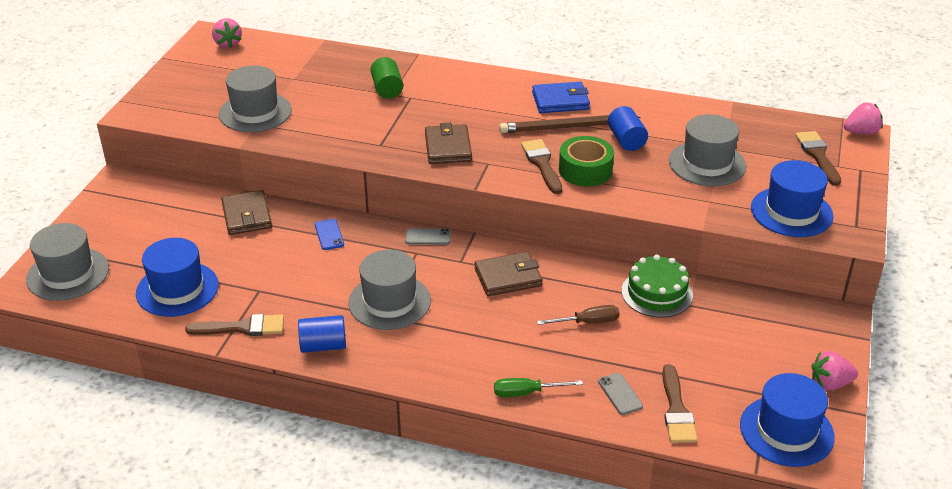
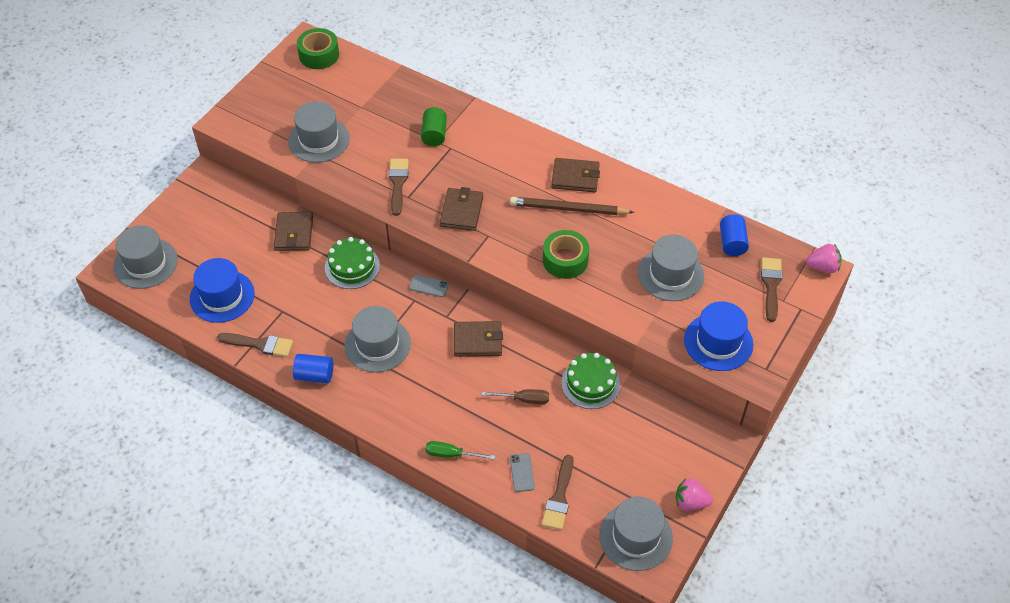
camera: 15 degrees right, 15 degrees up
(227, 44) = (319, 55): pink strawberry -> green tape
(329, 234) = (352, 267): blue phone -> green cake
(542, 164) = (532, 246): brown brush -> brown brush (398, 183)
(560, 101) = (575, 177): blue wallet -> brown wallet
(626, 140) = (613, 234): blue cylinder -> blue cylinder (732, 243)
(786, 431) = (635, 536): blue hat -> grey hat

